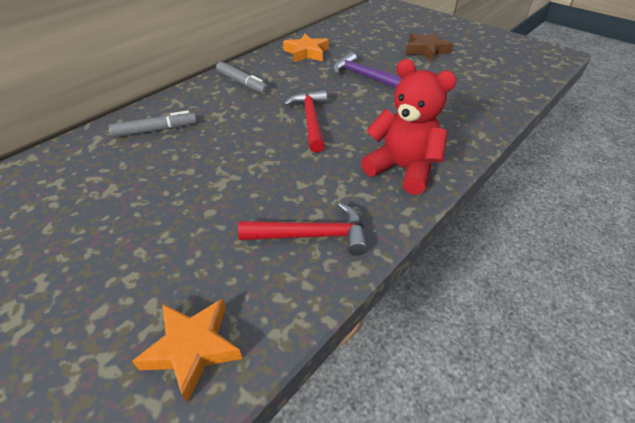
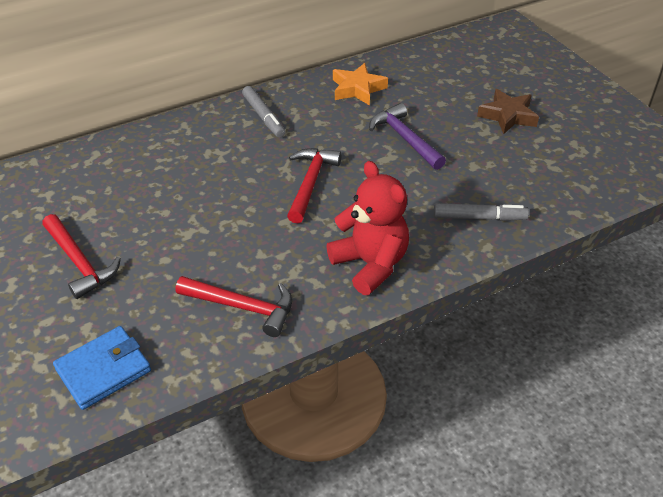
camera: 20 degrees right, 0 degrees up
(117, 238) = (80, 263): none -> red hammer
(155, 130) = (152, 157): grey marker -> grey marker (479, 217)
(193, 348) = (103, 370): orange star -> blue wallet

